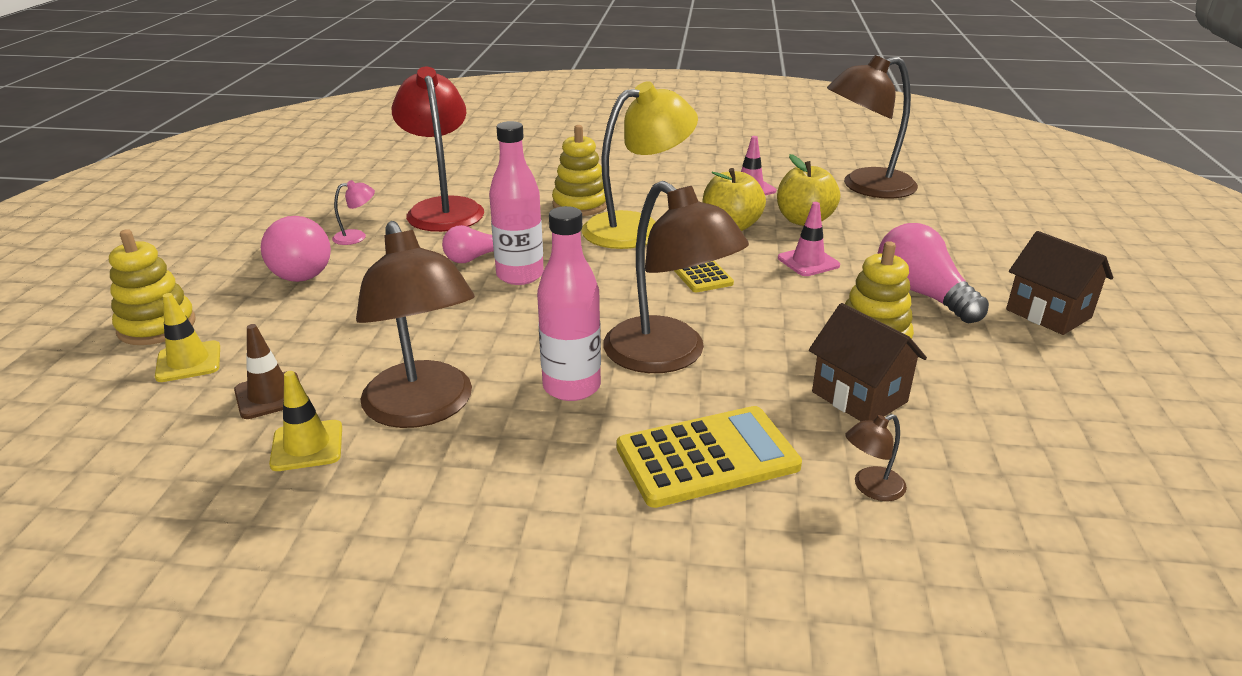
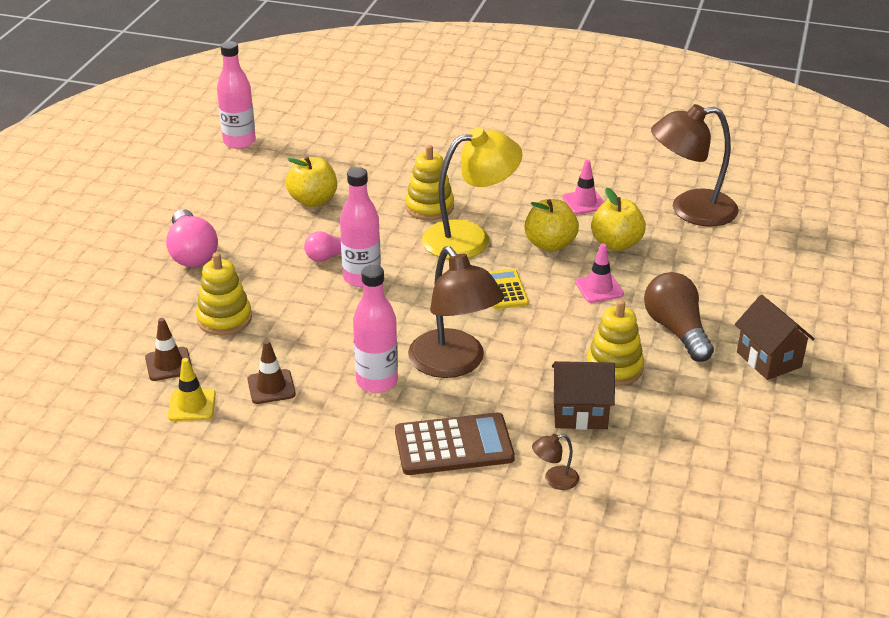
camera: 10 degrees right, 5 degrees up
(157, 326) = (90, 297): yellow stacking toy -> yellow stacking toy (224, 319)
(188, 362) = (113, 330): yellow traffic cone -> none
(348, 166) = (239, 142): none -> pink bottle
(356, 236) = (239, 224): pink lamp -> none
(423, 409) = (271, 387): brown lamp -> brown traffic cone
(443, 209) = (313, 200): red lamp -> yellow apple
(707, 457) = (454, 445): yellow calculator -> brown calculator
(859, 397) = (580, 413): brown house -> brown house turned 60 degrees counterclockwise
(922, 294) = (676, 330): pink light bulb -> brown light bulb

